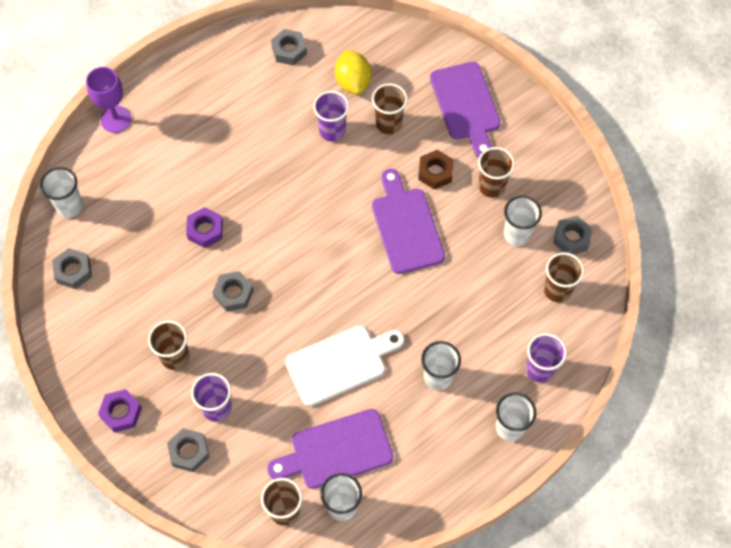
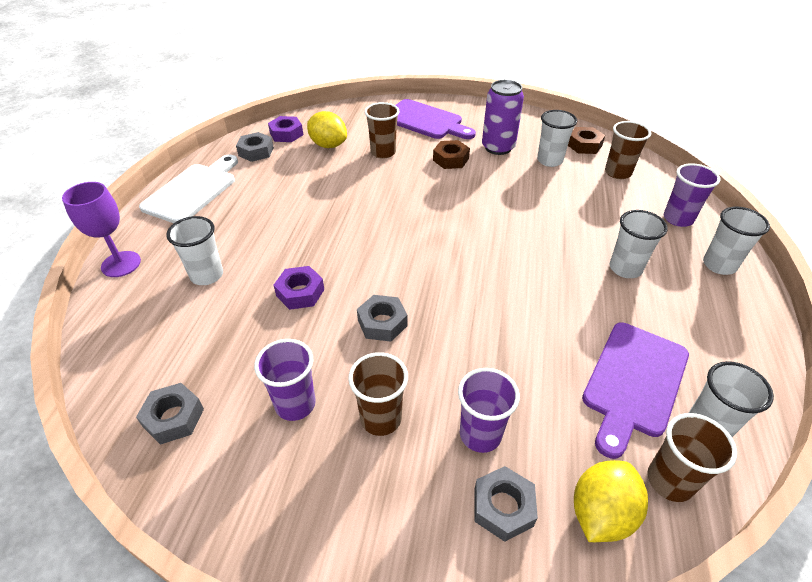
camera: 40 degrees left, 20 degrees down
(69, 206) = (119, 360): white cup -> white cup (207, 275)
(121, 413) = (376, 530): purple nut -> purple nut (286, 134)
(232, 494) = (601, 513): none -> yellow lemon
(332, 131) = (344, 175): purple cup -> purple cup (295, 404)
(340, 363) = (542, 311): white cutting board -> white cutting board (193, 190)
(406, 226) = (470, 196): purple cutting board -> none
(491, 186) = (498, 147): brown cup -> purple can
(571, 238) = (584, 145): grey nut -> brown nut

